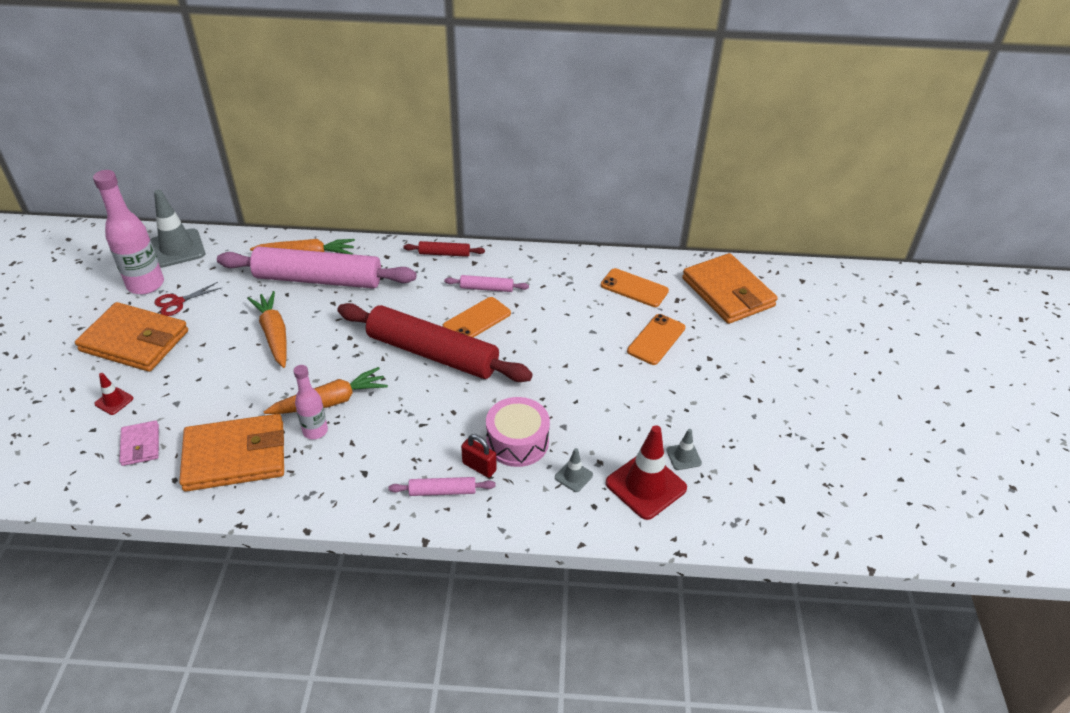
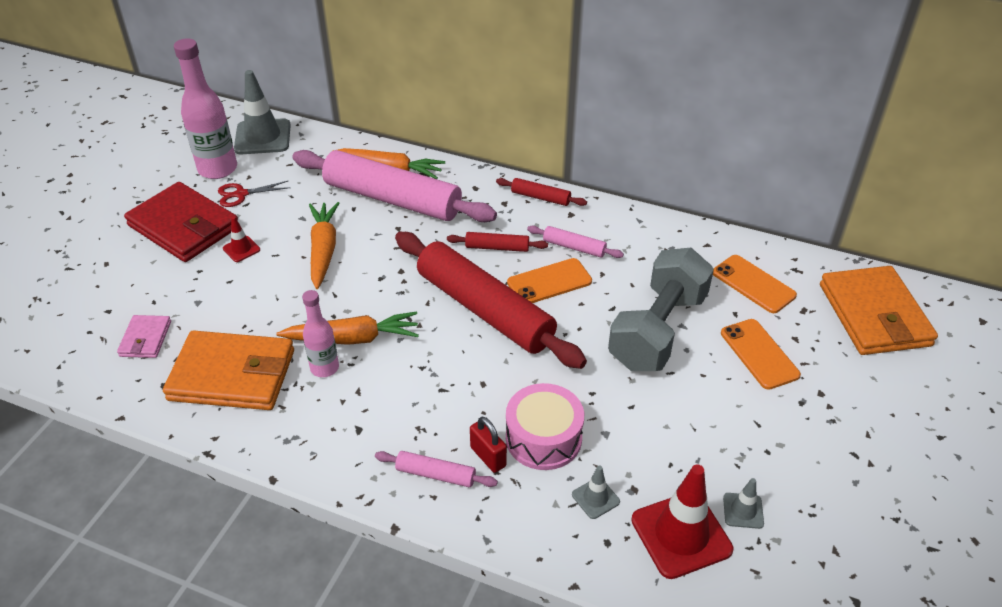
camera: 20 degrees right, 0 degrees up
(114, 401) = (139, 286): red traffic cone -> red traffic cone (241, 249)
(135, 341) = (184, 226): orange wallet -> red wallet
(423, 301) = (497, 247): none -> red rolling pin
(575, 339) = (658, 330): none -> grey dumbbell
(656, 339) = (759, 354): orange phone -> orange phone turned 75 degrees counterclockwise

